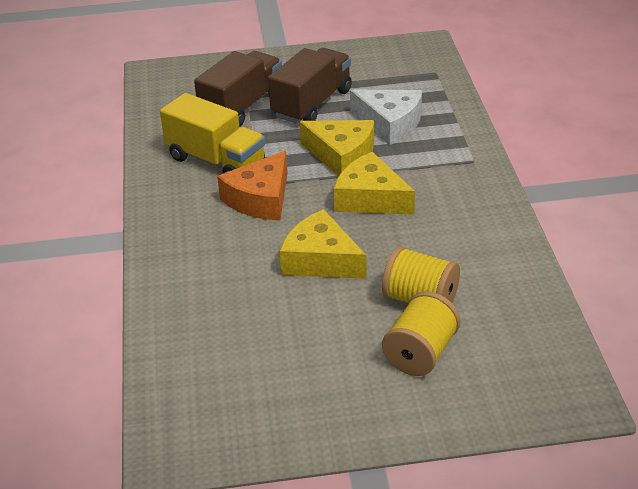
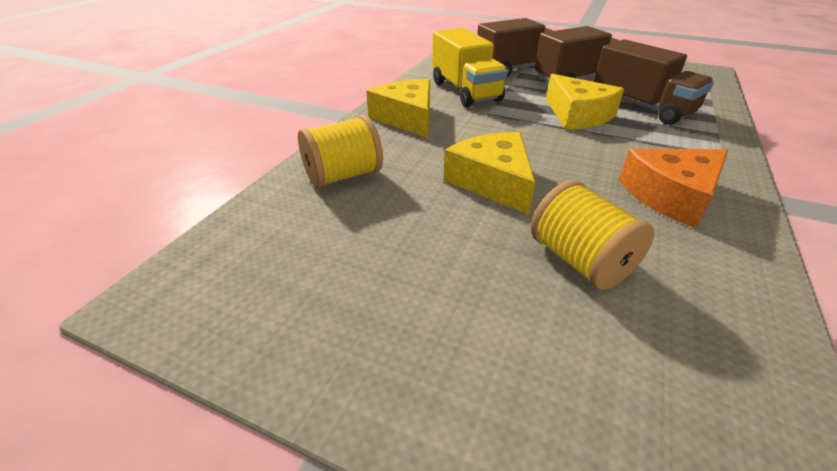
camera: 30 degrees right, 0 degrees up
(260, 199) = (478, 122): orange cheese -> orange cheese (671, 196)
(370, 198) = (583, 151): yellow cheese -> yellow cheese (407, 118)
(390, 123) = (641, 107): white cheese -> brown truck
(420, 353) = (538, 327): yellow spool -> yellow spool (343, 176)

